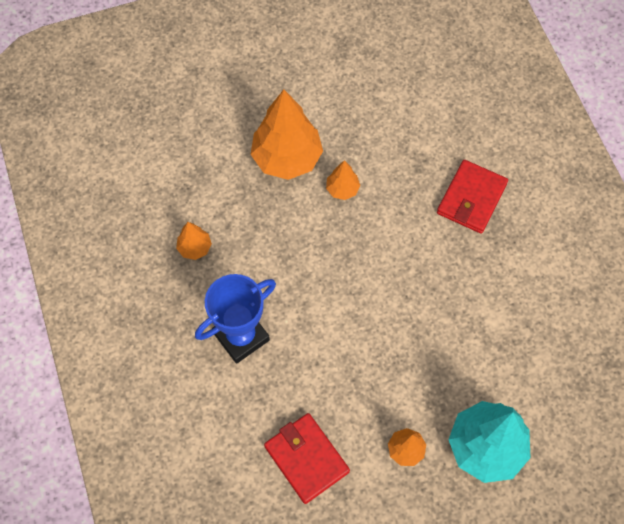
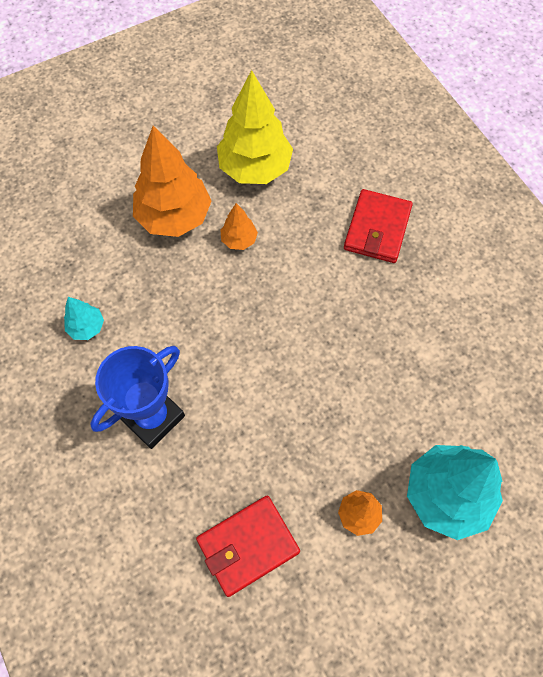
camera: 10 degrees left, 0 degrees up
(194, 248) = (86, 327): orange tree -> turquoise tree
(306, 459) = (248, 546): red wallet -> red wallet turned 75 degrees counterclockwise
(368, 123) = (255, 168): none -> yellow tree

